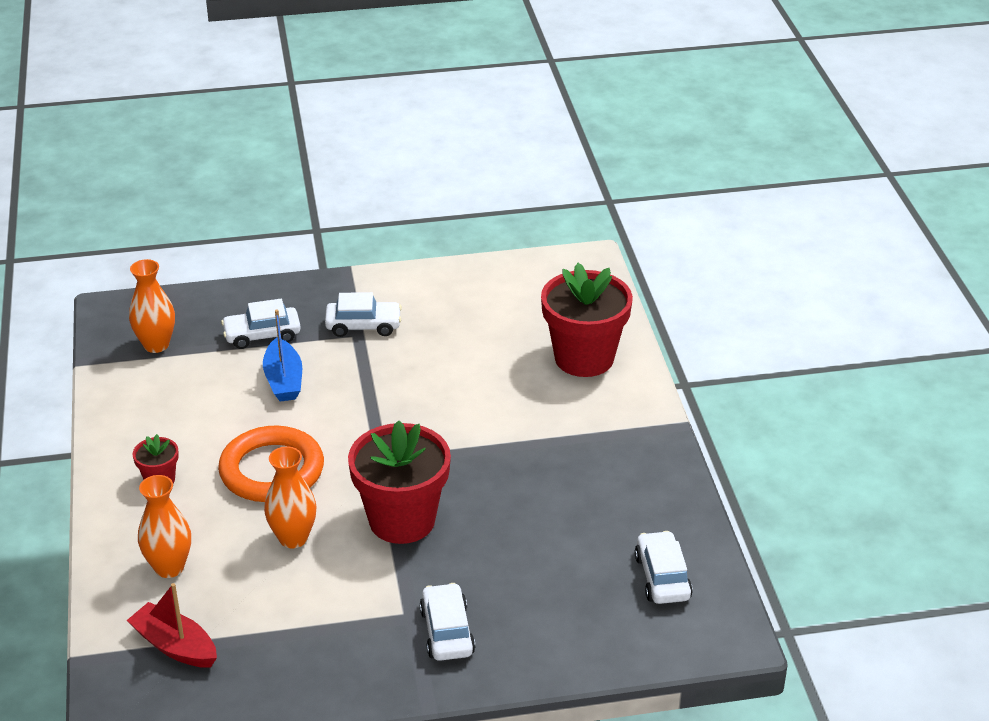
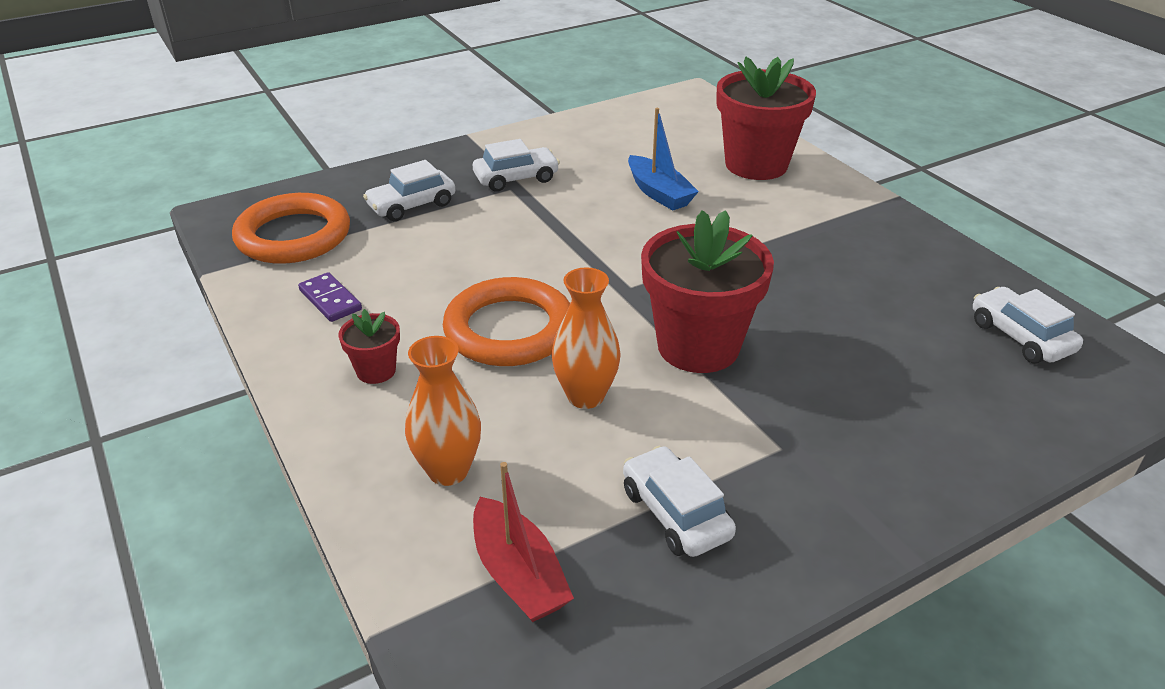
camera: 20 degrees left, 0 degrees up
(156, 345) = (293, 236): orange vase -> orange ring
(156, 412) = (330, 300): none -> purple domino
(175, 646) = (518, 574): red boat -> red boat turned 135 degrees counterclockwise
(284, 380) = (463, 240): blue boat -> blue boat (659, 193)
(447, 632) = (851, 456): white car -> white car (675, 513)

